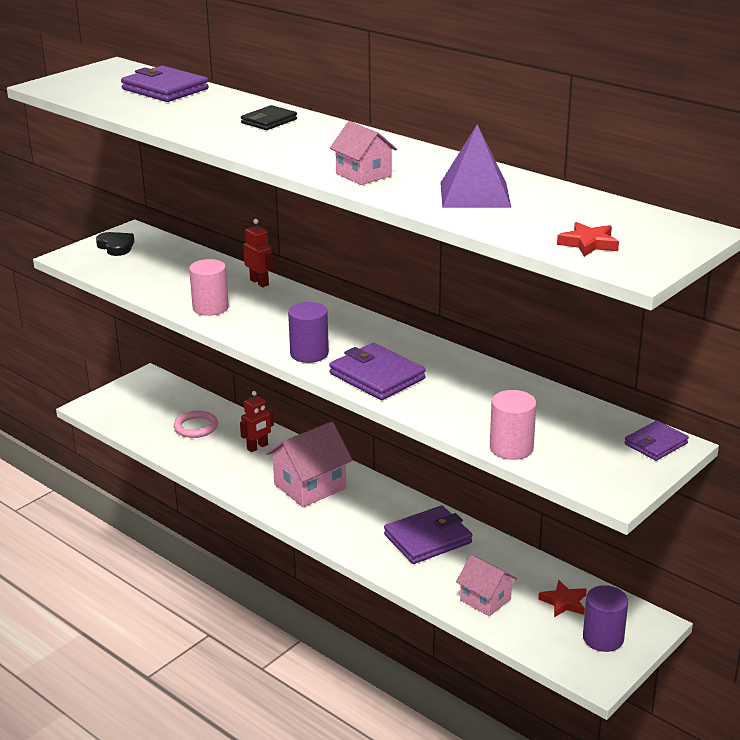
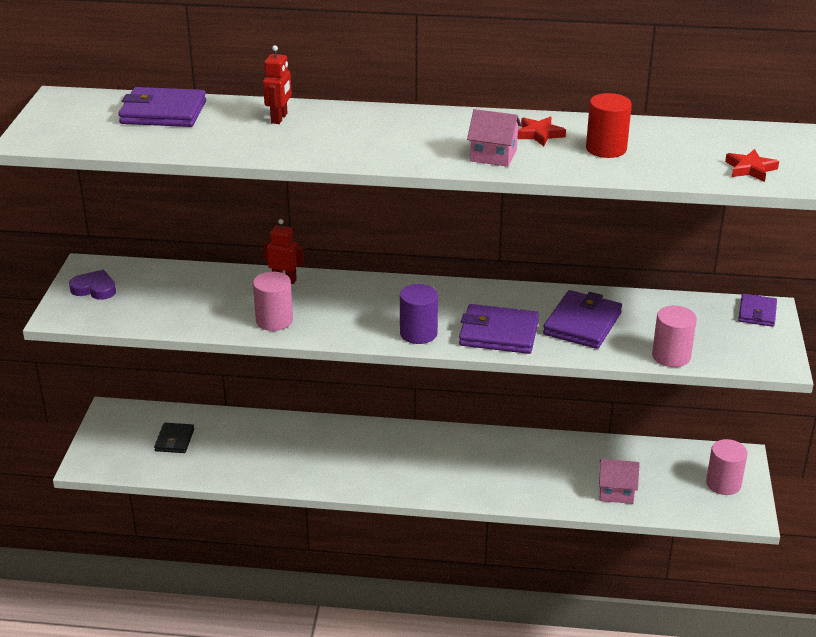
camera: 35 degrees left, 5 degrees up
(116, 247) = (94, 289): black heart -> purple heart
(196, 427) = (216, 443): pink ring -> none
(257, 447) = (294, 439): red robot -> red robot (279, 118)
(269, 121) = (323, 122): black wallet -> black wallet (174, 440)
(310, 486) = (380, 456): pink house -> none
(428, 539) = (522, 461): purple wallet -> purple wallet (582, 324)
(475, 194) = (606, 149): purple pyramid -> red cylinder
(564, 602) = (670, 468): red star -> red star (539, 134)
(603, 638) = (723, 483): purple cylinder -> pink cylinder

